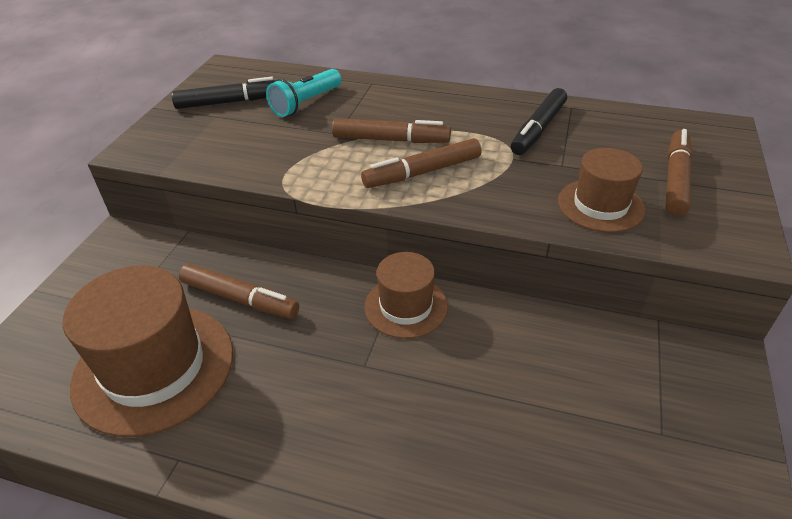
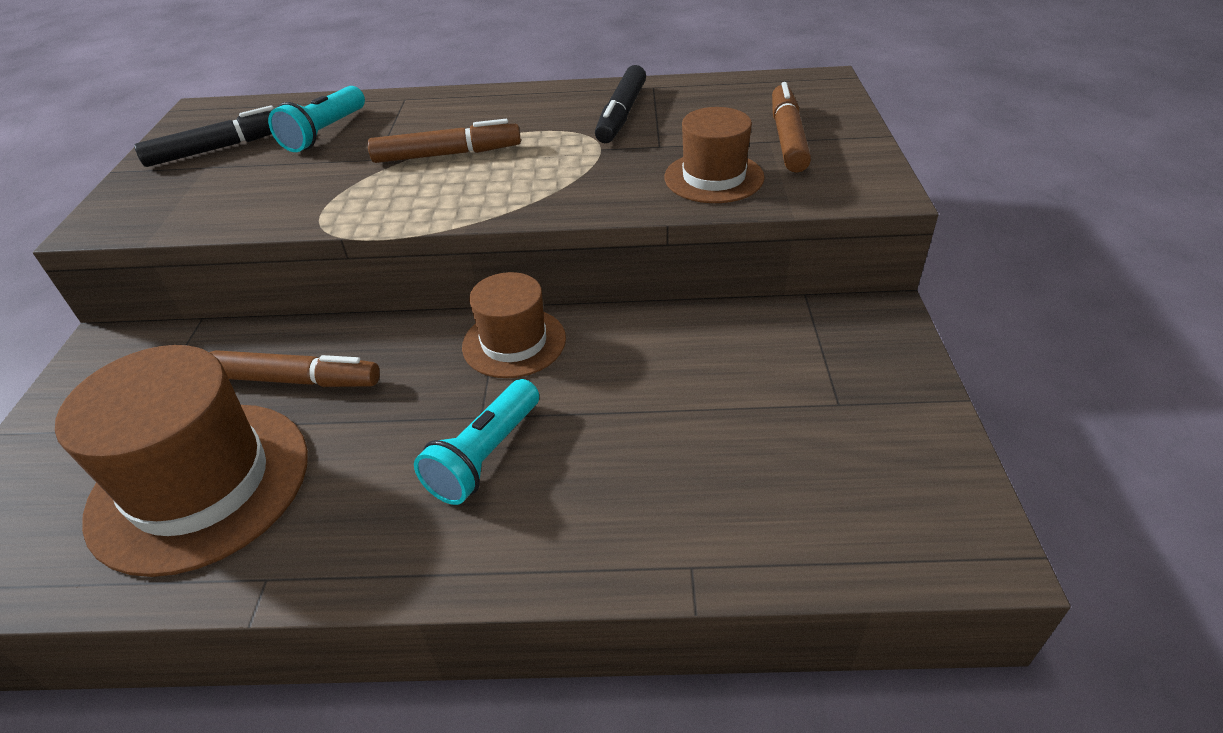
camera: 15 degrees left, 0 degrees up
(358, 401) = (485, 456): none -> turquoise flashlight
(422, 172) = (496, 181): brown marker -> none

